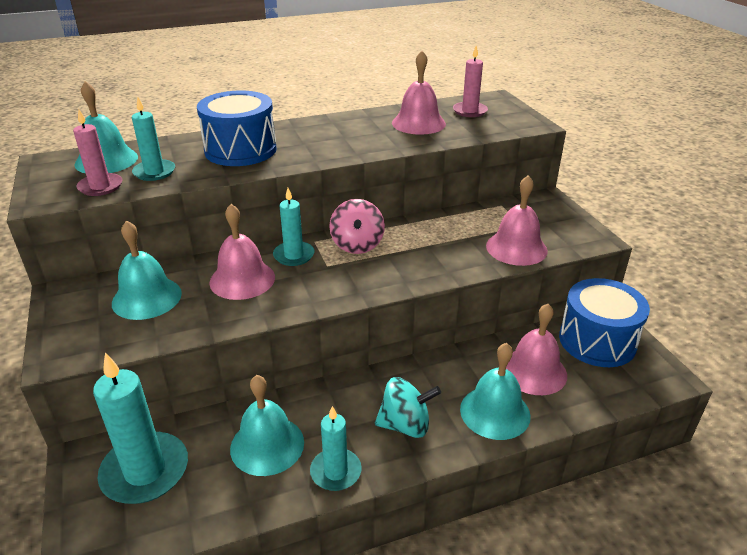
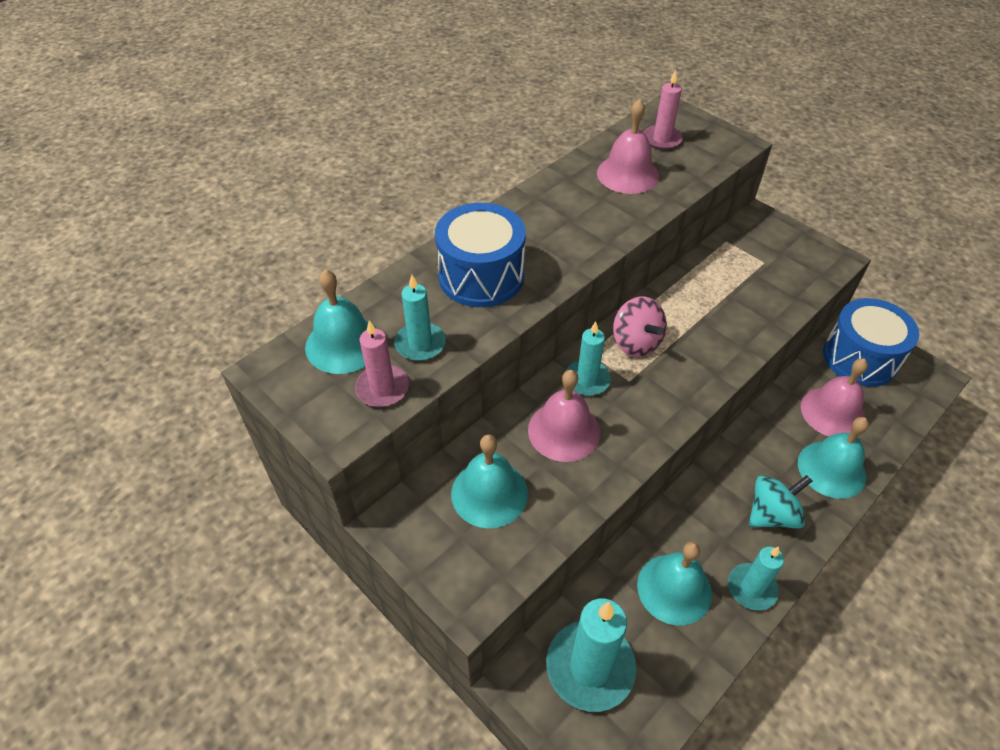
camera: 25 degrees left, 15 degrees up
(516, 248) = (780, 294): pink bell -> none

